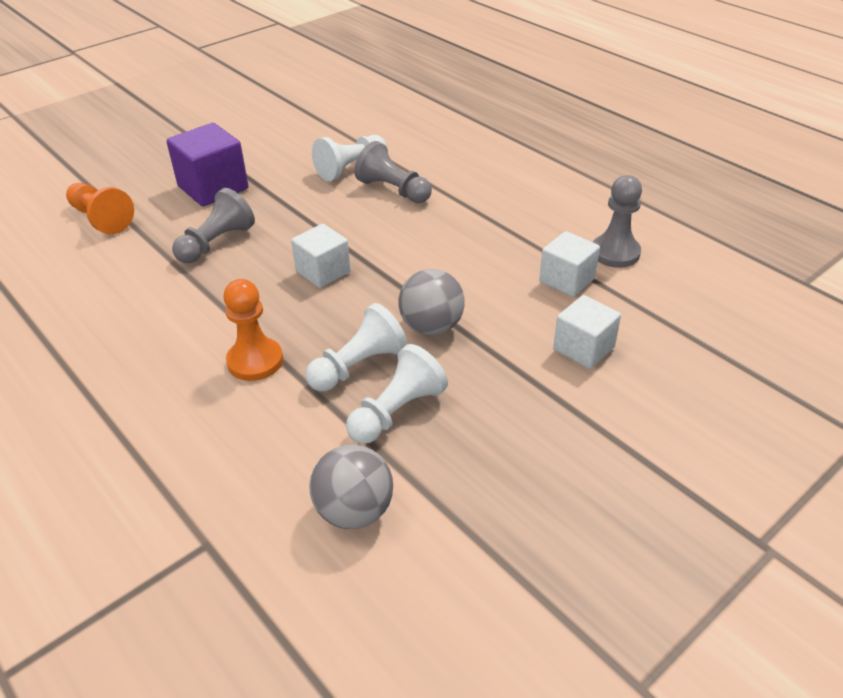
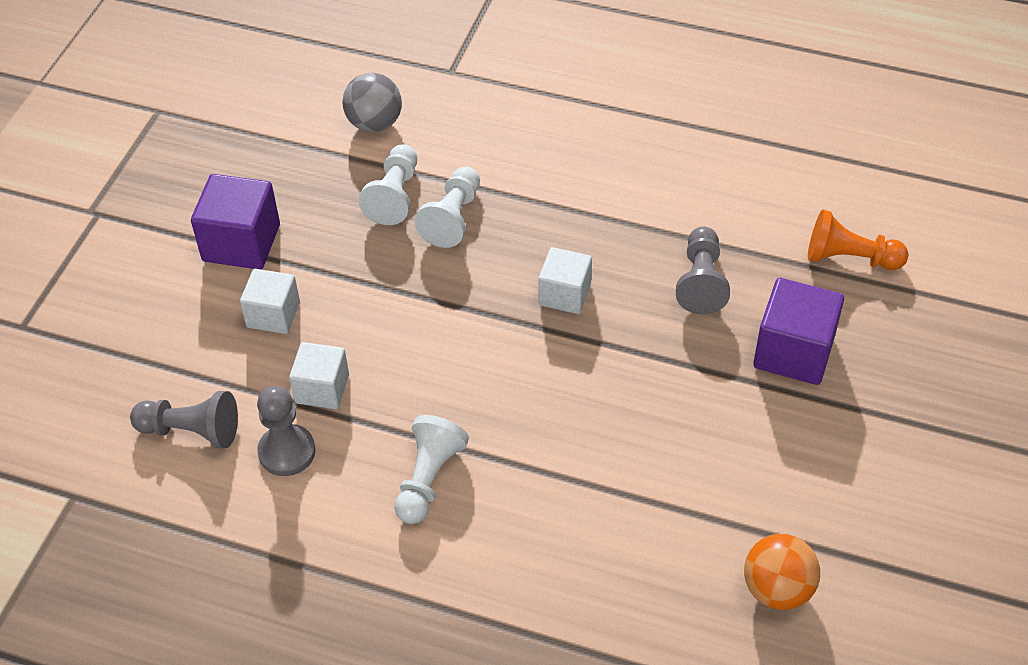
camera: 150 degrees right, 10 degrees up
(255, 361) = (538, 187): orange pawn -> none
(350, 168) = (673, 458): white pawn -> white pawn (428, 479)
(356, 111) = (777, 589): none -> orange ball
(393, 190) = (591, 443): grey pawn -> grey pawn (191, 431)
(431, 327) = (418, 279): grey ball -> none
(588, 429) = (241, 243): none -> purple cube

